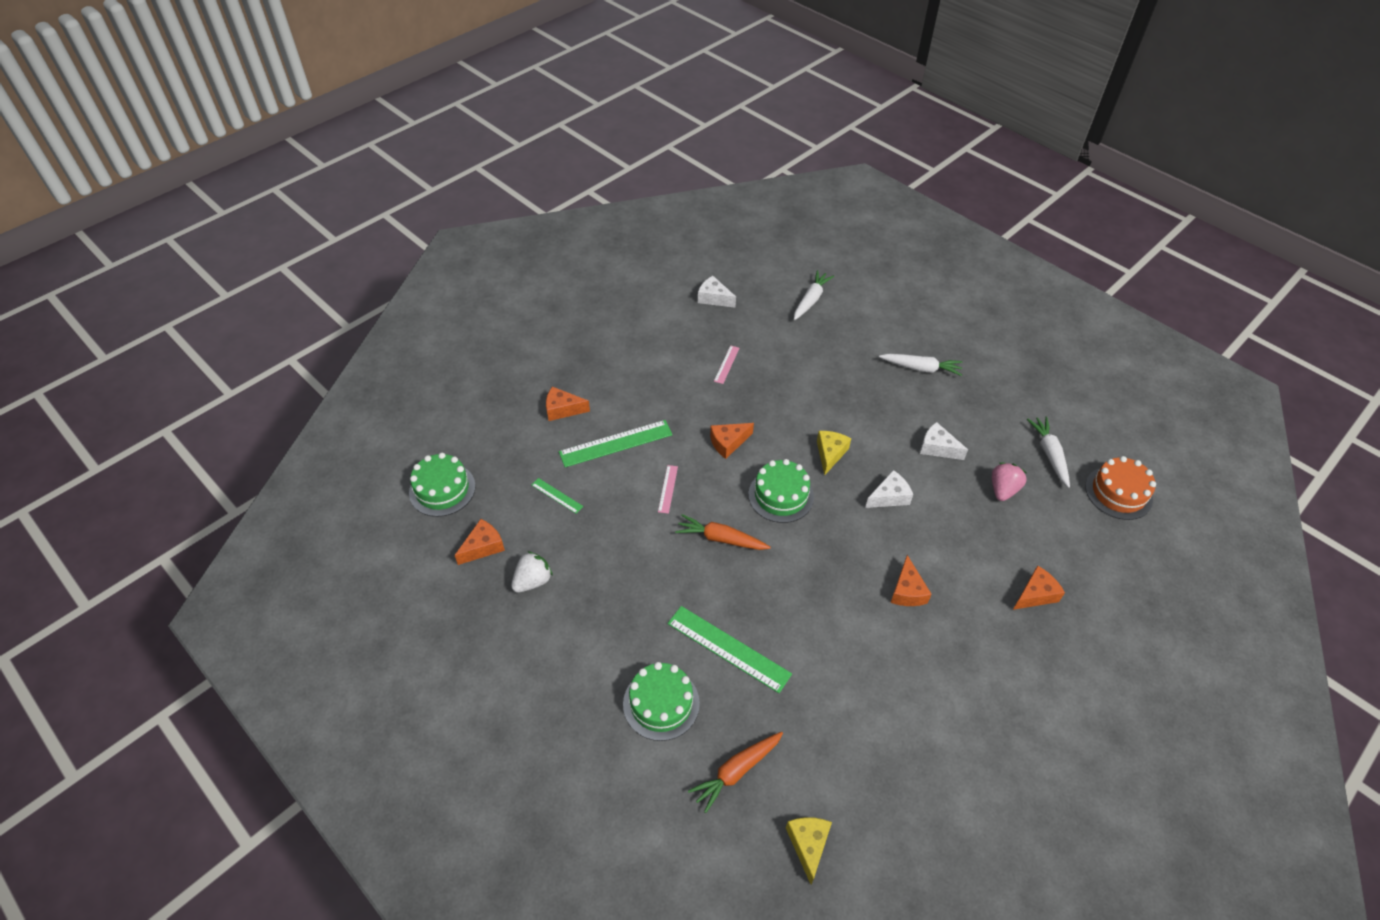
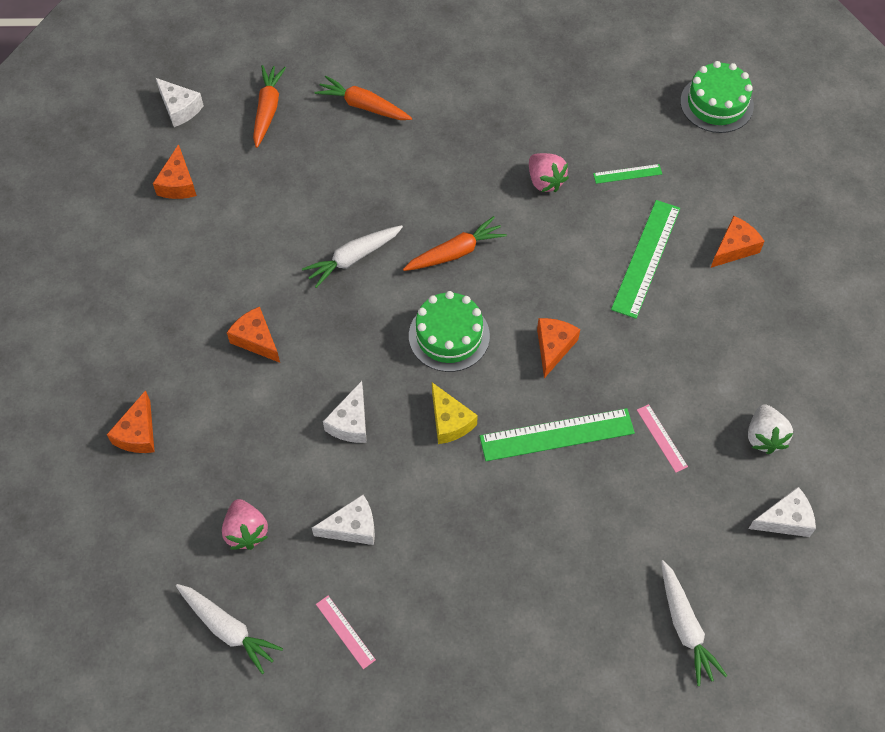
camera: 135 degrees right, 10 degrees up
(483, 547) = (622, 94): orange cheese -> orange cheese (178, 183)
(533, 581) = (554, 103): white strawberry -> white strawberry (764, 437)
(610, 534) = (545, 181): none -> pink strawberry
(661, 703) = (363, 106): green cake -> orange carrot
(668, 489) = (550, 256): pink ruler -> pink ruler (345, 631)
(728, 648) = (355, 177): green ruler -> green ruler (557, 434)
(808, 845) = (179, 108): yellow cheese -> white cheese
(921, 368) = (462, 633): white carrot -> white carrot (353, 258)
(1118, 493) = (121, 639): orange cake -> none

